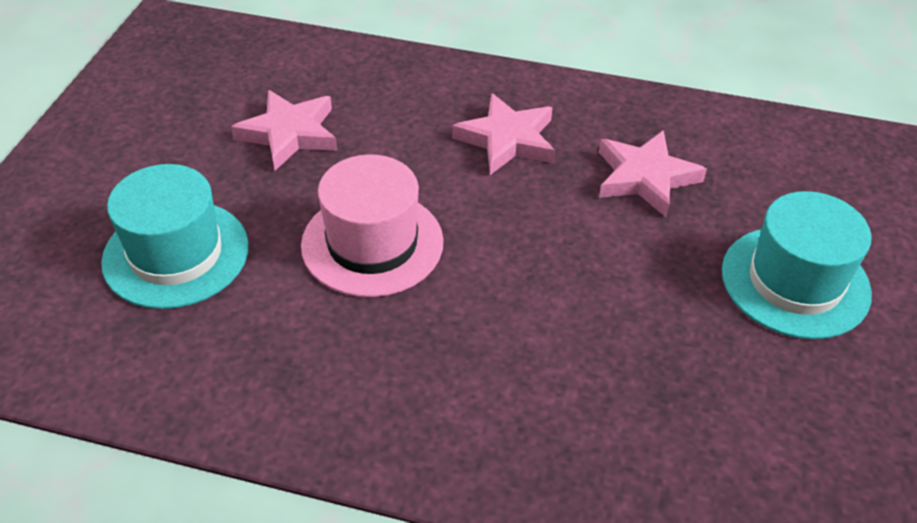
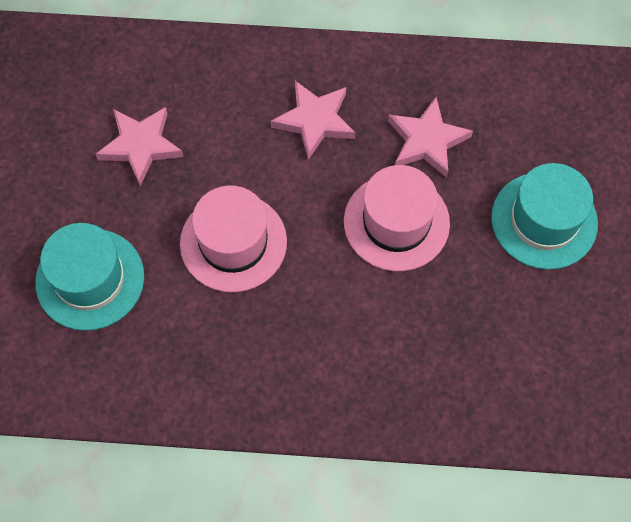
camera: 10 degrees left, 20 degrees up
(592, 254) = (396, 222): none -> pink hat

